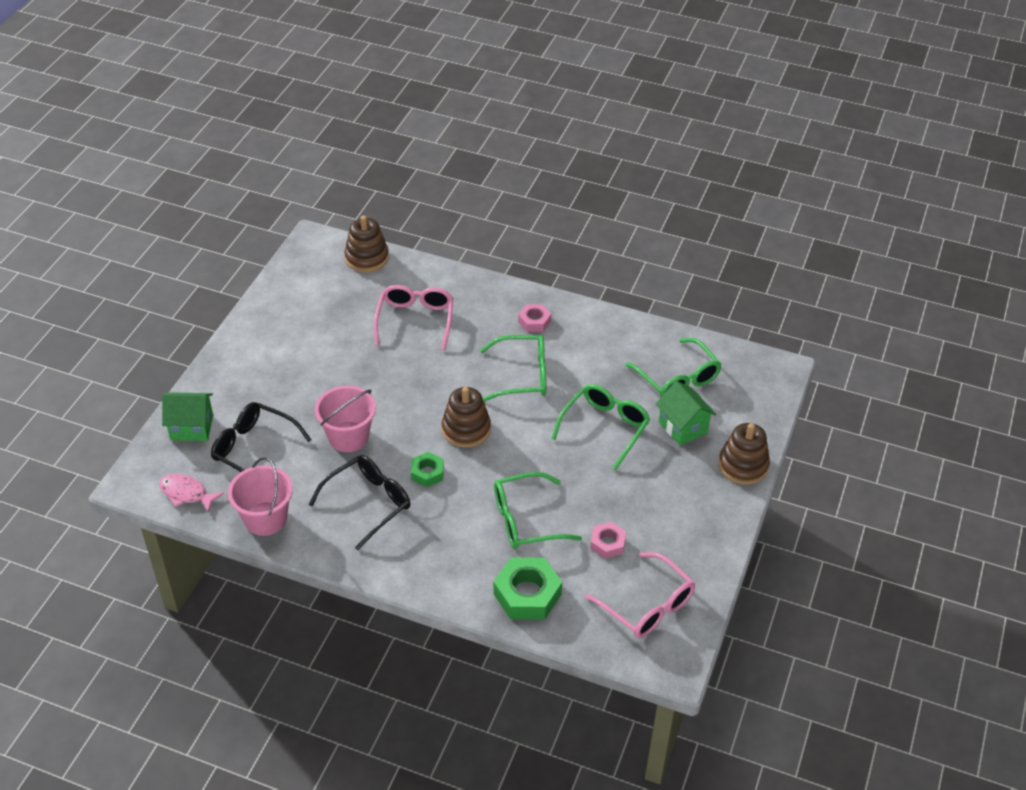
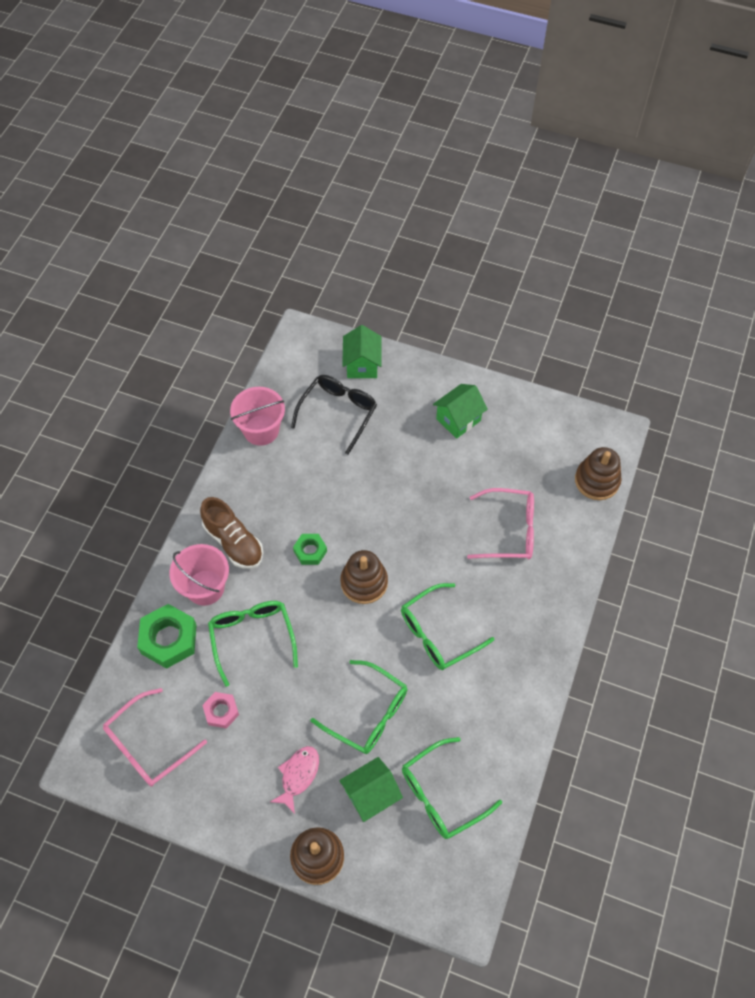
camera: 90 degrees right, 15 degrees up
(186, 493) = (289, 371): pink fish -> pink fish (298, 775)
(280, 351) = (458, 419): none -> green house
(348, 437) = (353, 484): pink bucket -> pink bucket (205, 587)
(368, 503) = (276, 506): black glasses -> none
(411, 540) = (233, 542): none -> brown shoe
(523, 376) = (438, 633): green glasses -> green glasses turned 60 degrees clockwise
(534, 321) = (518, 644): pink nut -> none

